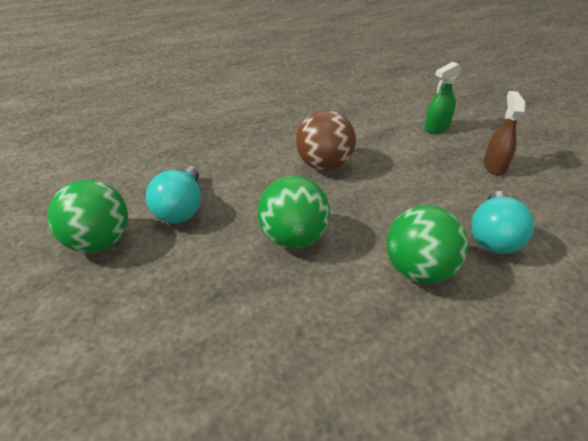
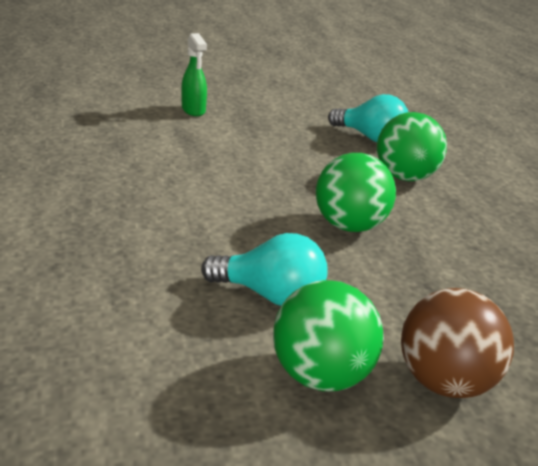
camera: 80 degrees left, 10 degrees down
(324, 165) = (226, 182): brown ball -> brown ball (444, 381)
(494, 166) = (275, 107): brown spray bottle -> none

